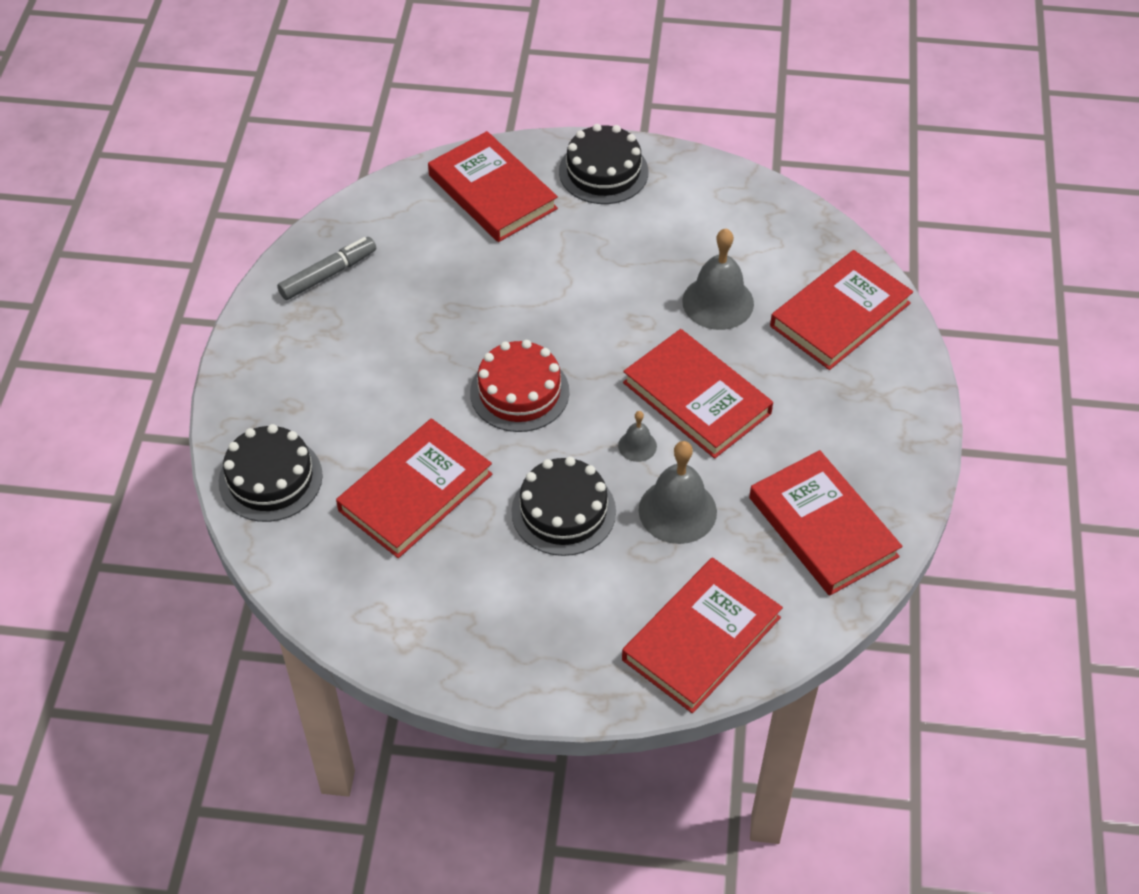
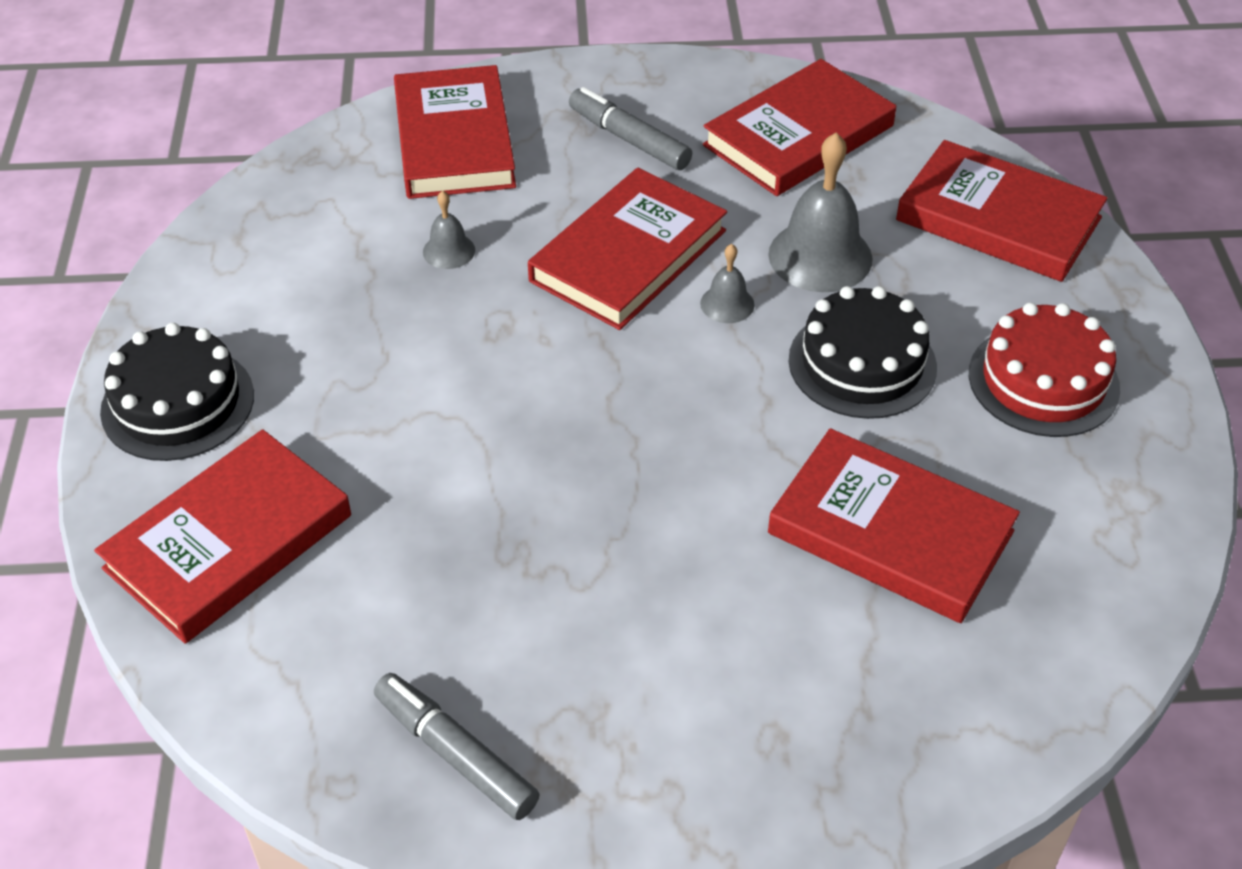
camera: 100 degrees left, 5 degrees down
(270, 478) = (934, 733): black cake -> none
(519, 392) = (665, 440): red cake -> red cake (1043, 381)
(718, 302) = (449, 251): grey bell -> grey bell, size x0.51
(830, 417) = (629, 139): none -> grey marker
(840, 314) = (454, 140): red book -> red book turned 45 degrees clockwise

